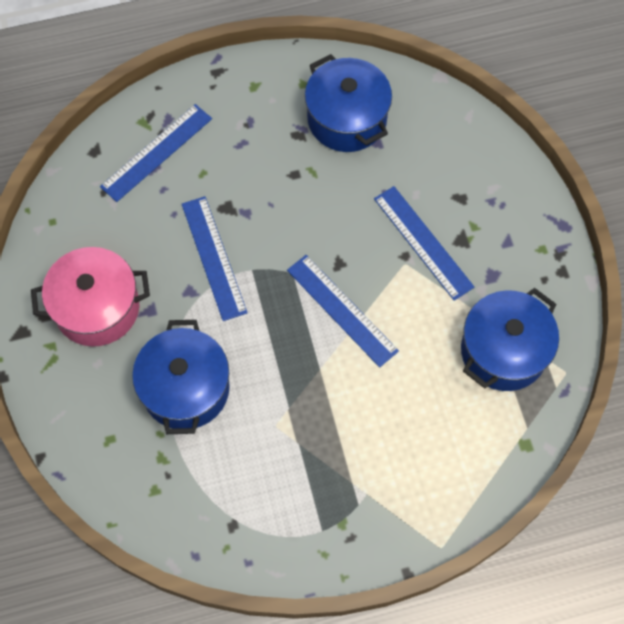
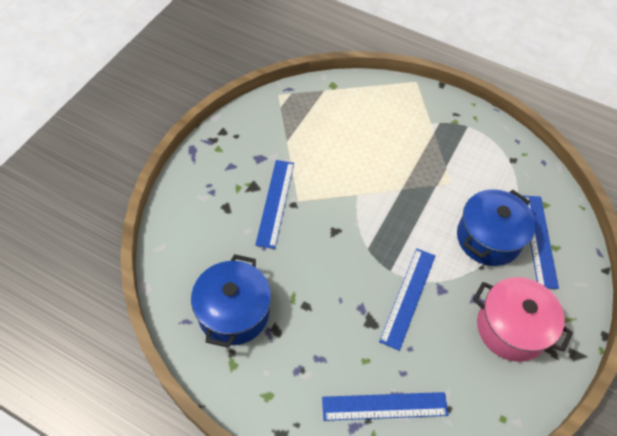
camera: 140 degrees left, 10 degrees down
(342, 310) = (359, 206): blue ruler -> blue ruler (539, 240)
(503, 351) = (297, 124): blue pot -> none

